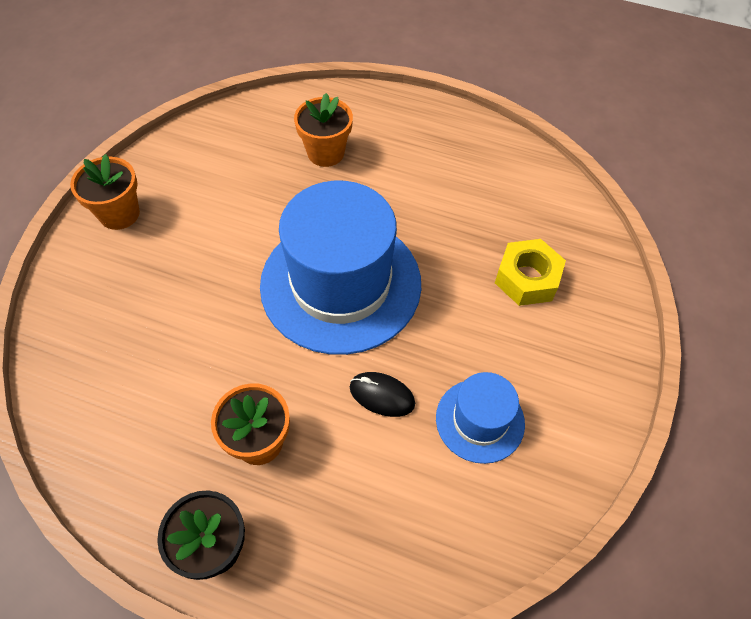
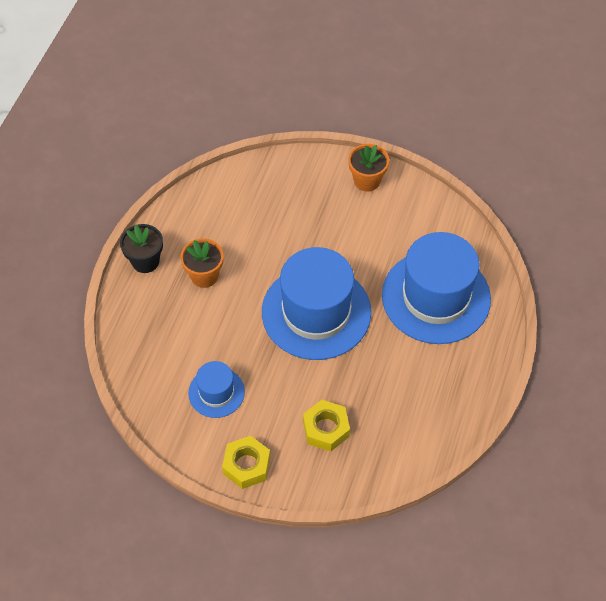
camera: 90 degrees right, 0 degrees up
(325, 153) = (436, 297): orange flower pot -> blue hat
(382, 395) = (233, 338): black mouse -> none
(597, 377) = (246, 465): none -> yellow nut

